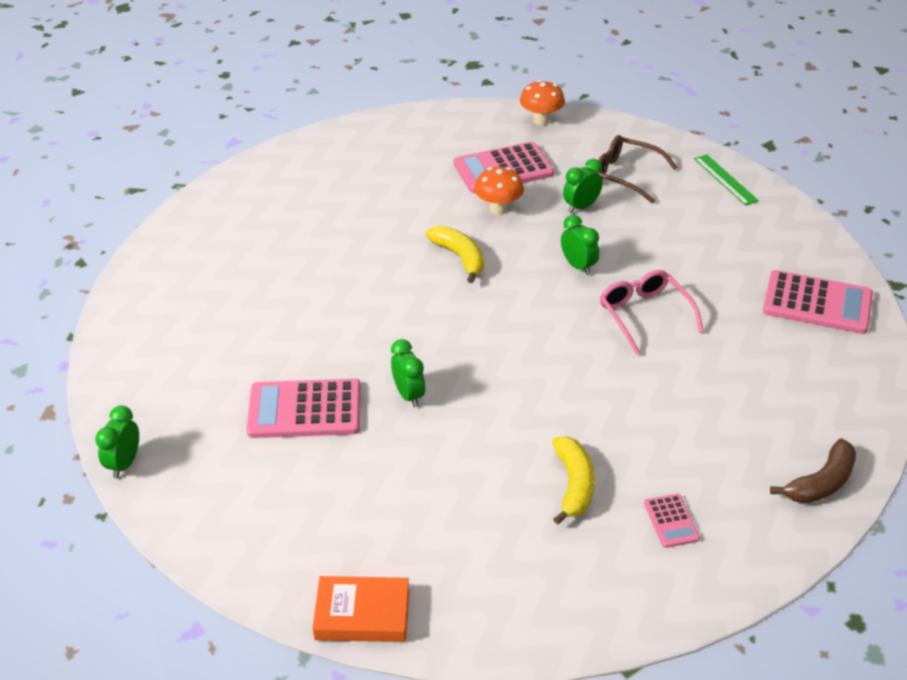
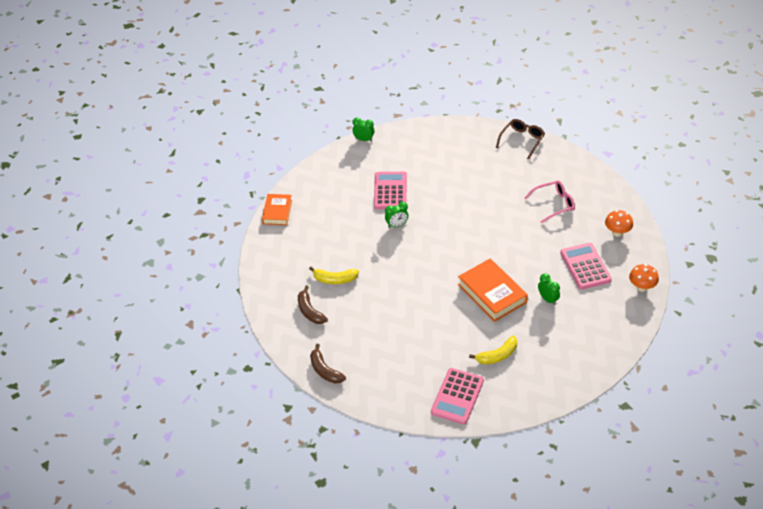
camera: 95 degrees right, 5 degrees up
(460, 257) = (500, 245): yellow banana -> yellow banana (497, 355)
(498, 209) = (545, 263): orange mushroom -> orange mushroom (617, 232)
(578, 266) = (492, 293): green clock -> orange book
(625, 175) = (582, 323): brown glasses -> brown glasses (522, 140)
(644, 315) = (450, 317): pink glasses -> pink glasses (554, 204)
(671, 521) = (310, 311): pink calculator -> brown banana
(725, 179) = (580, 373): green ruler -> none

